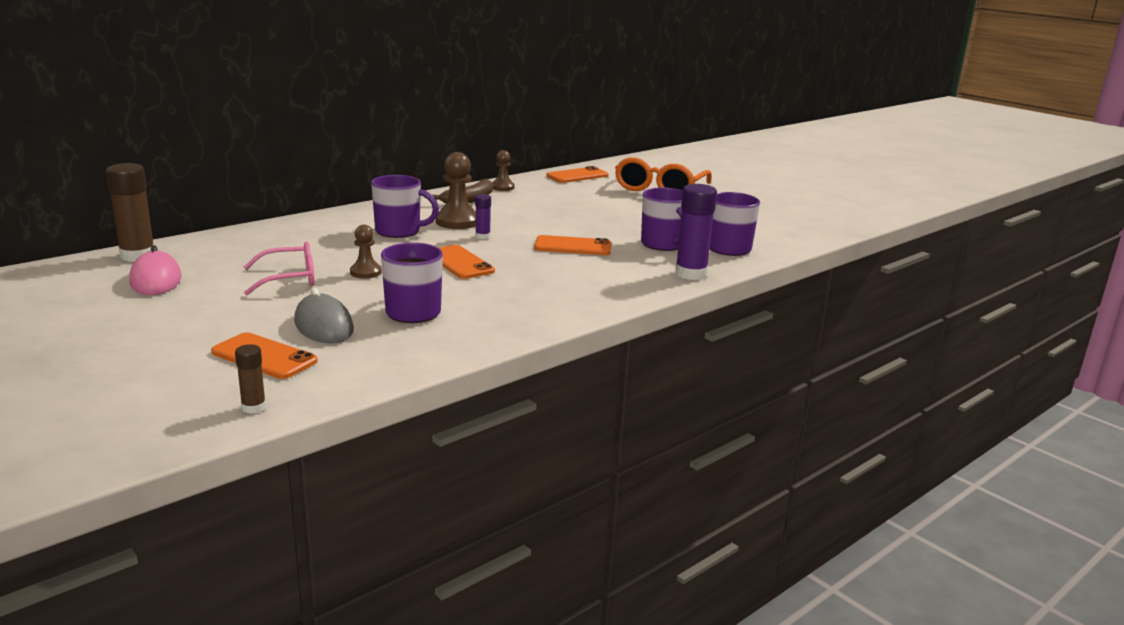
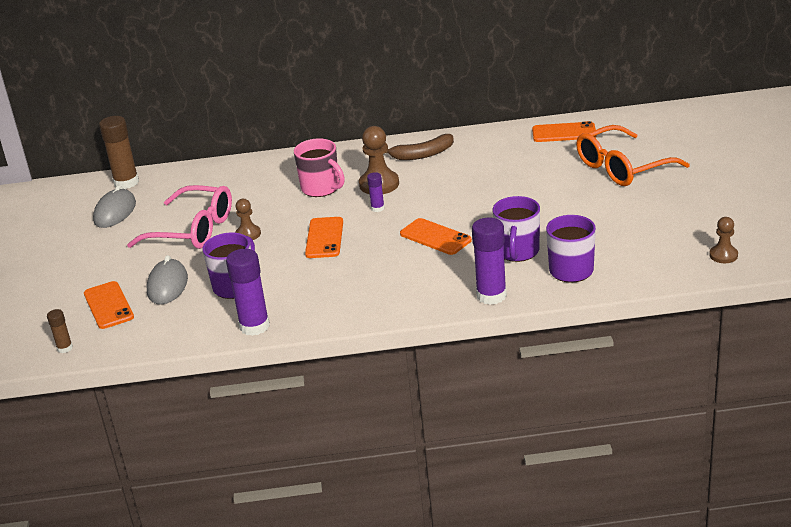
camera: 40 degrees right, 10 degrees up
(156, 280) = (115, 212): pink mouse -> grey mouse
(289, 279) = (193, 230): pink glasses -> pink glasses, size x1.52
(399, 231) = (321, 188): purple mug -> pink mug
(488, 337) = (254, 326): none -> purple glue stick
(502, 187) = (471, 140): brown pawn -> brown pawn (723, 255)

